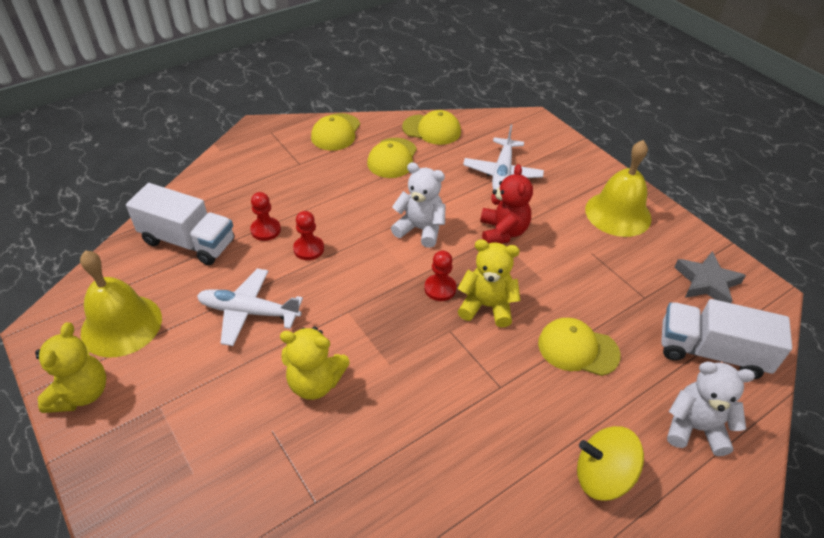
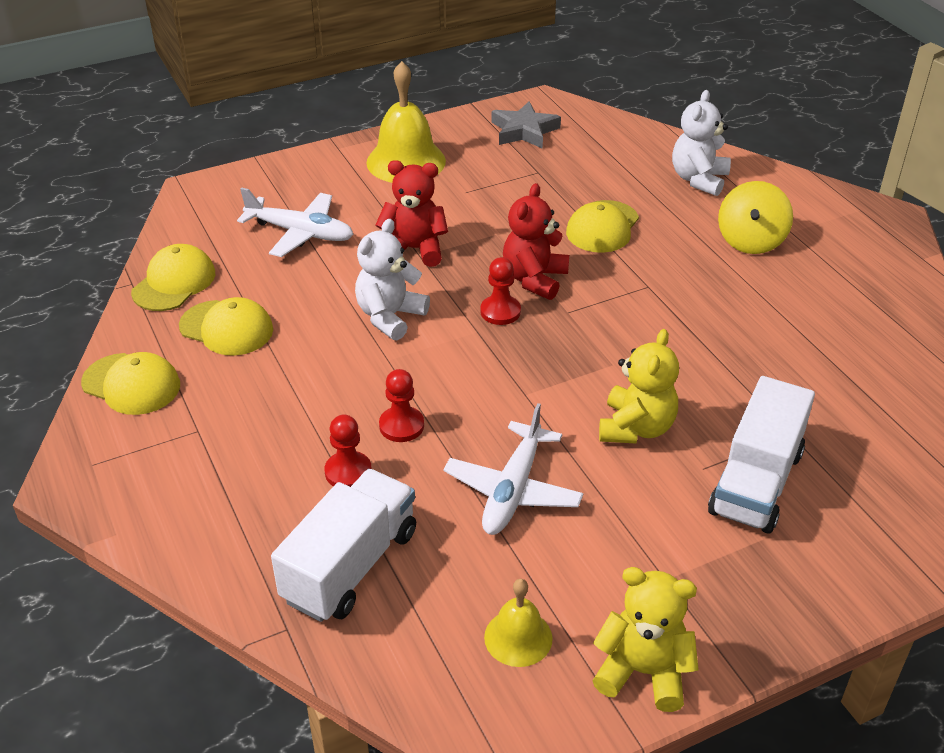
camera: 80 degrees left, 5 degrees down
(121, 325) = (518, 637): yellow bell -> yellow bell, size x0.56
(487, 306) = (534, 279): yellow teddy bear -> red teddy bear
(711, 352) = (614, 150): white truck -> white truck (756, 482)

